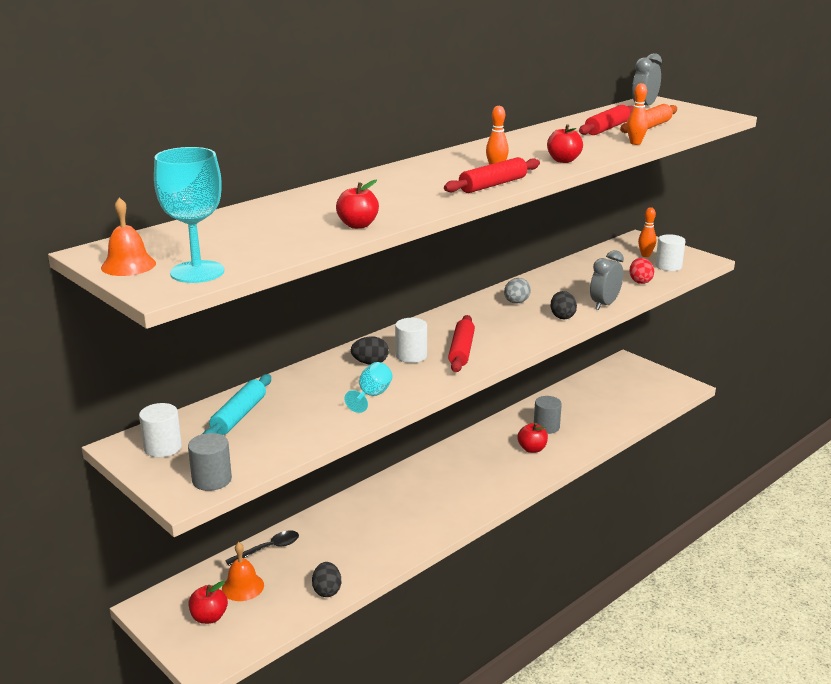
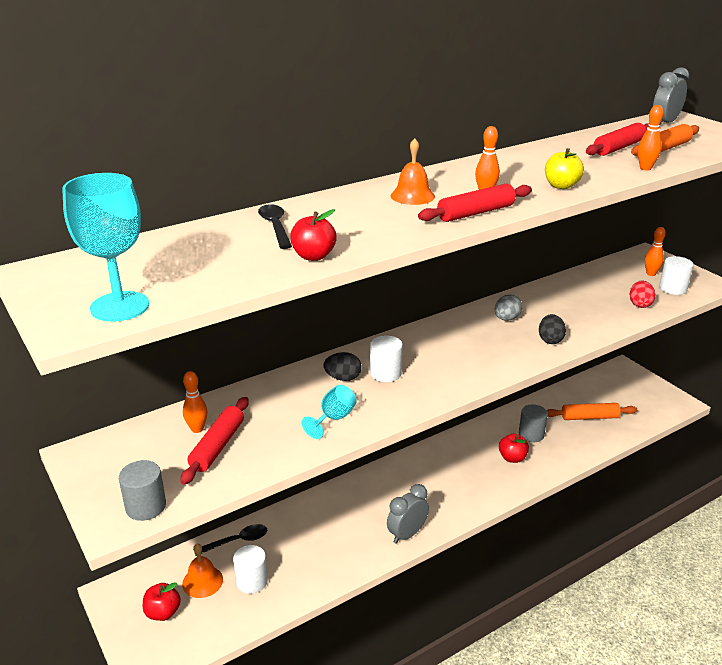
camera: 10 degrees right, 5 degrees up
(128, 265) = (56, 291): orange bell -> orange bell (412, 196)
(162, 447) = (112, 460): white cylinder -> white cylinder (251, 581)
(239, 416) = (197, 429): turquoise rolling pin -> orange bowling pin
(310, 206) = (275, 226): none -> black spoon
(327, 590) = (280, 597): black egg -> none
(461, 351) = (437, 372): red rolling pin -> red rolling pin (217, 446)
(563, 160) = (561, 186): red apple -> yellow apple
(601, 407) = (589, 417): none -> orange rolling pin
(604, 304) = (597, 329): grey clock -> grey clock (407, 534)

